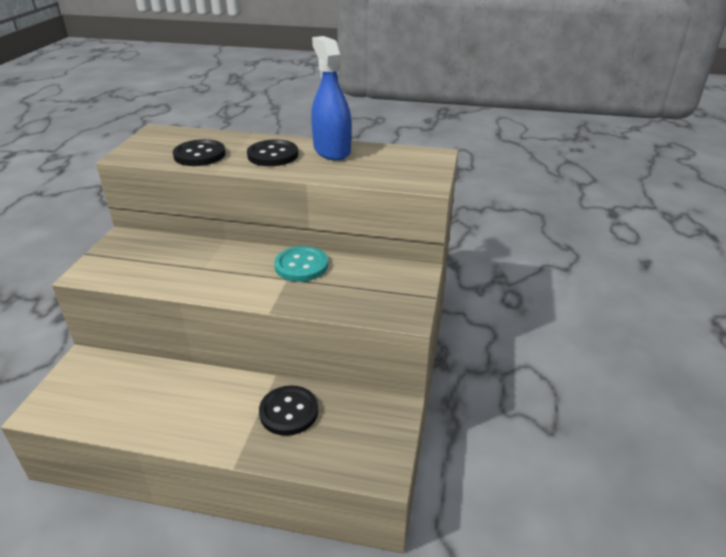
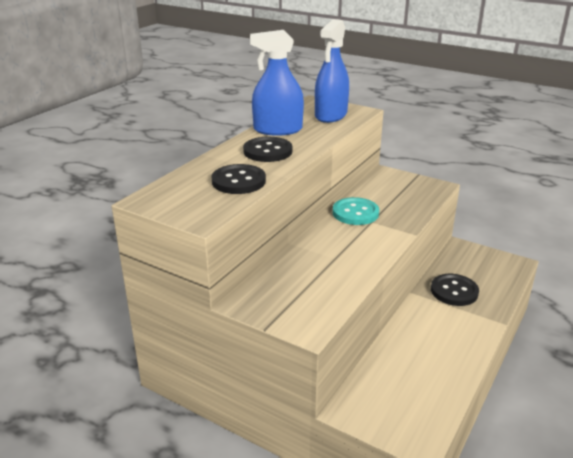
camera: 70 degrees left, 5 degrees down
(396, 169) = (331, 115): none -> blue spray bottle

